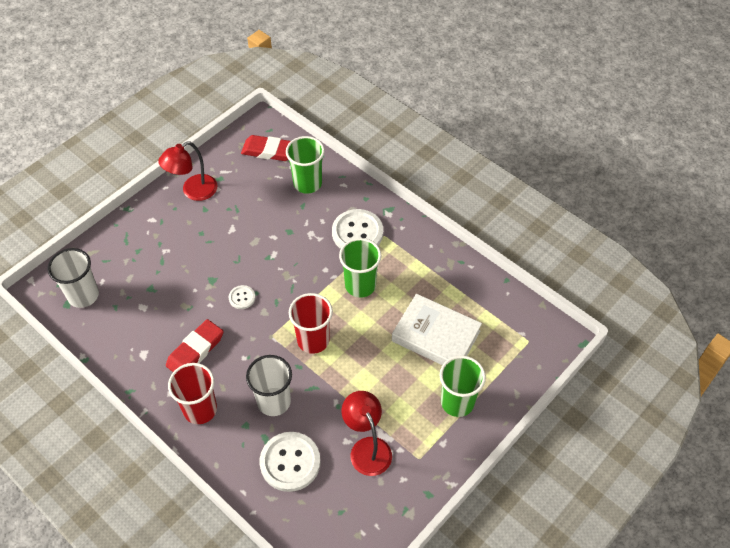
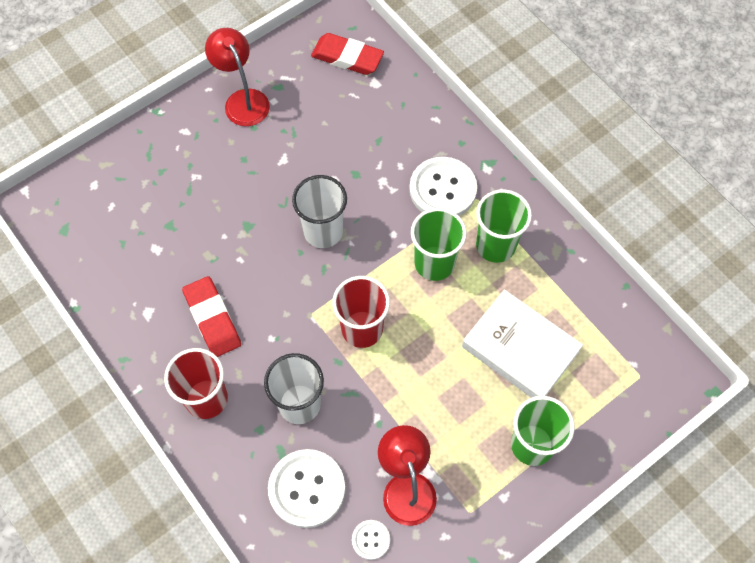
camera: 10 degrees right, 10 degrees up
(83, 295) = (86, 221): white cup -> white cup (323, 231)
(193, 191) = (242, 100): red lamp -> red lamp turned 90 degrees clockwise
(195, 351) = (212, 319): red eraser -> red eraser turned 75 degrees counterclockwise
(242, 298) = (281, 256): white button -> white button (371, 540)
(307, 183) = (390, 110): green cup -> green cup (495, 245)

